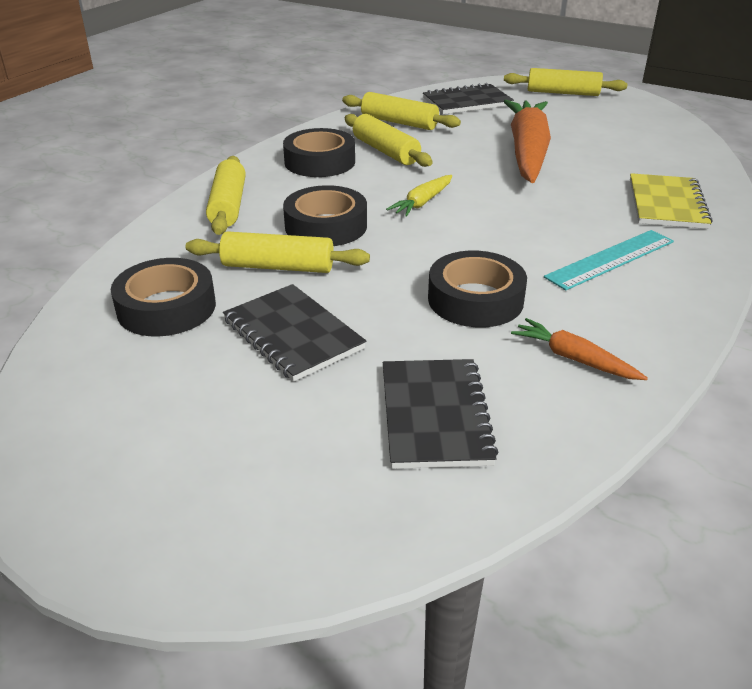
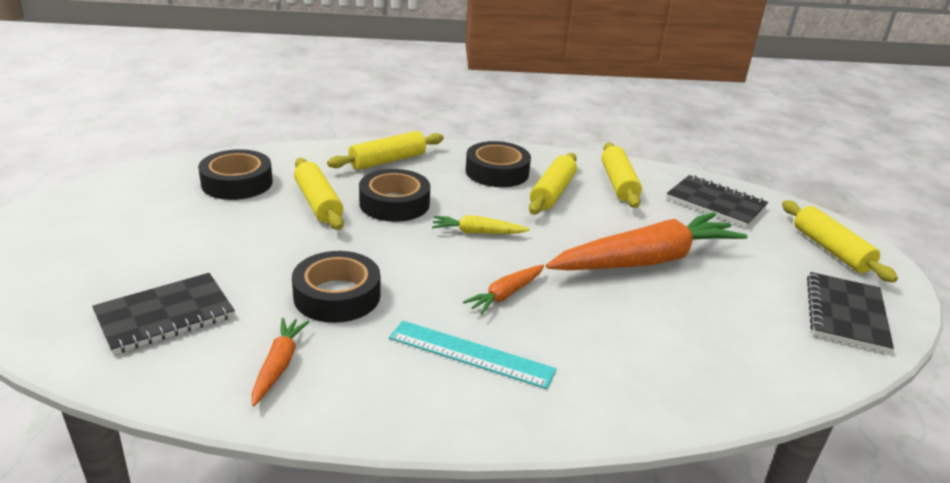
camera: 55 degrees right, 5 degrees down
(293, 334) = (234, 234): black notebook -> black notebook (845, 314)
(534, 220) = (506, 294): none -> orange carrot
(667, 204) = (633, 370): yellow notebook -> none

